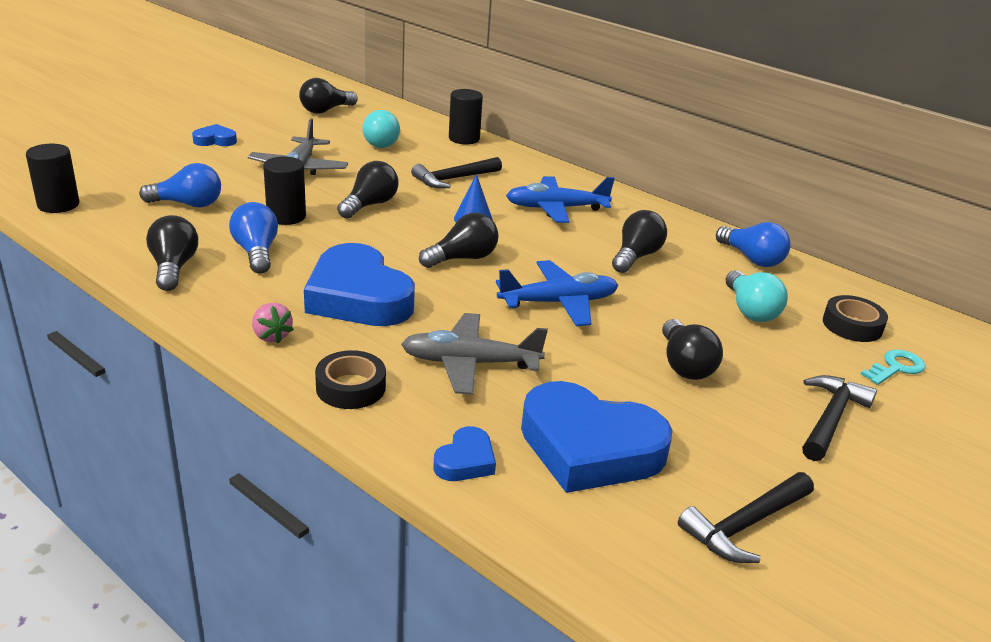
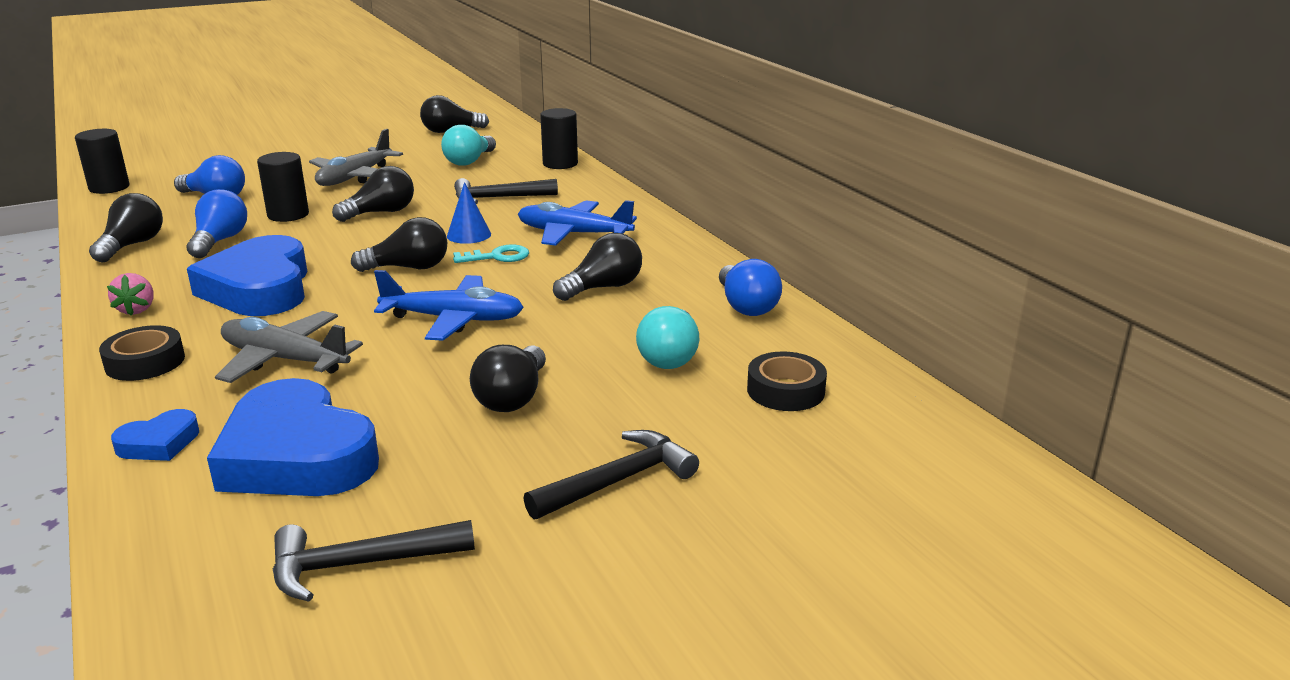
camera: 25 degrees right, 5 degrees down
(215, 140) = (311, 148): blue heart -> none
(896, 367) = (784, 444): turquoise key -> turquoise key (497, 257)

